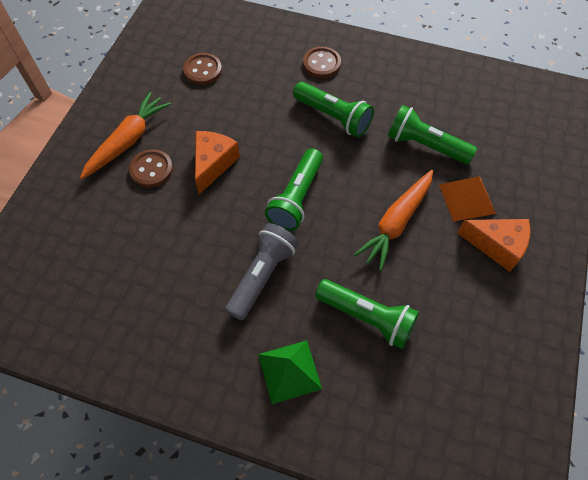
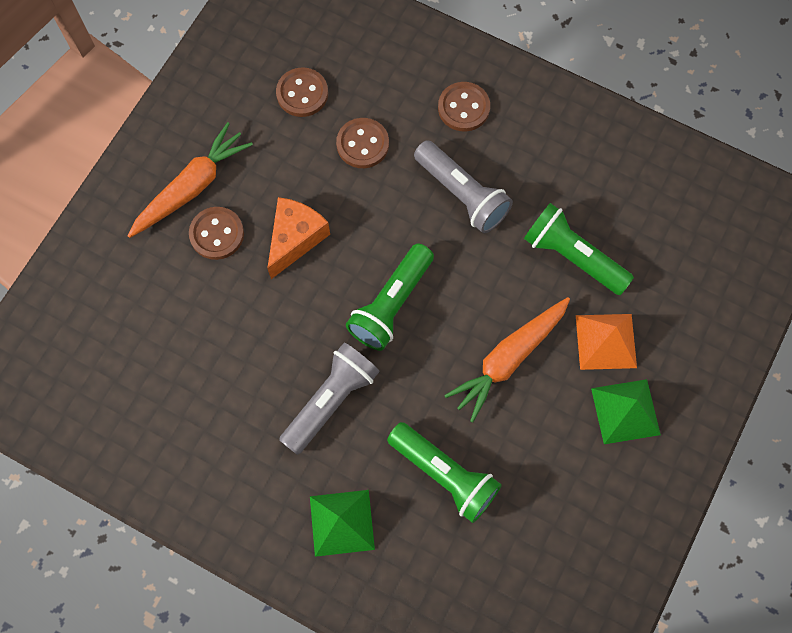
camera: 10 degrees right, 10 degrees up
(253, 96) = (362, 144): none -> brown button
(333, 117) = (462, 194): green flashlight -> grey flashlight
(496, 246) = (625, 411): orange cheese -> green pyramid

